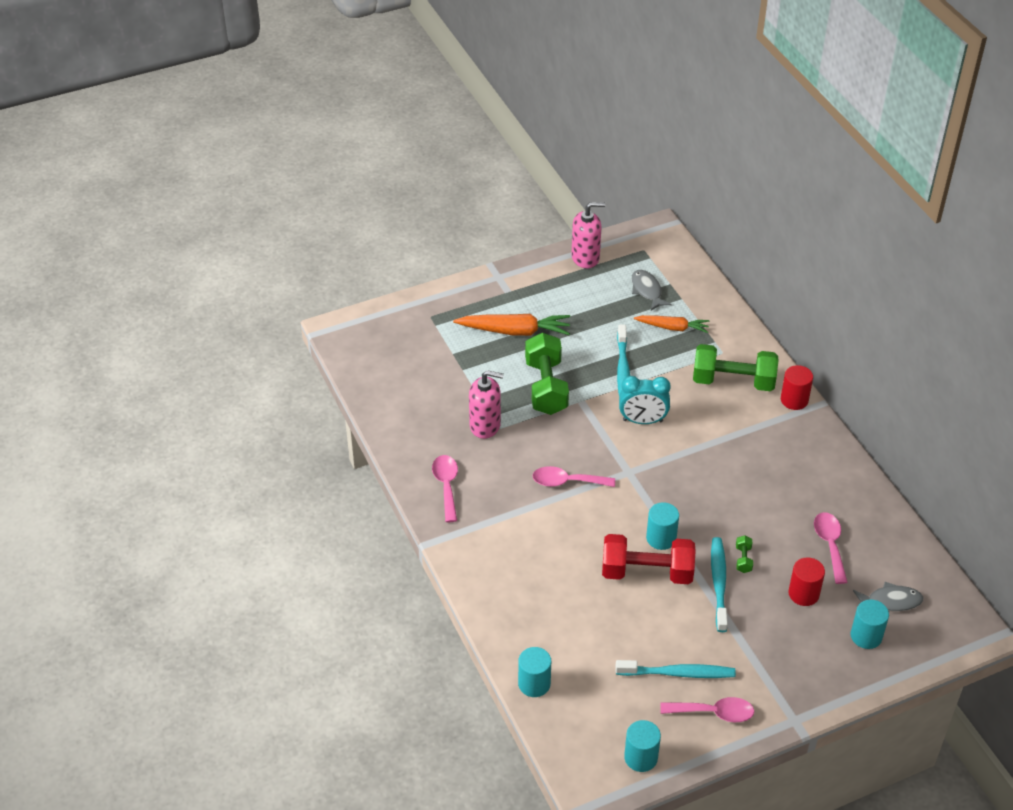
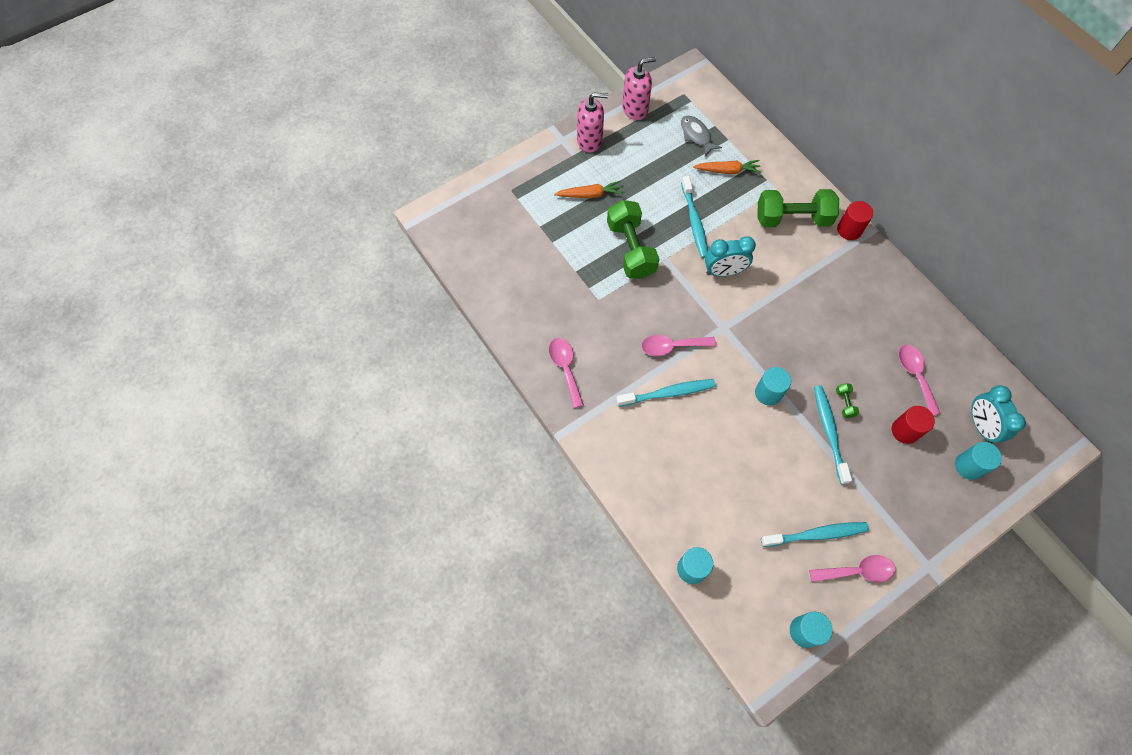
camera: 10 degrees left, 20 degrees up
(485, 425) = (586, 298): pink soap dispenser -> pink soap dispenser (589, 141)
(514, 331) = (589, 194): orange carrot -> orange carrot, size x0.65
(551, 523) = (668, 393): none -> turquoise toothbrush
(647, 572) = (764, 431): red dumbbell -> none
(890, 601) = (980, 426): grey fish -> turquoise clock

